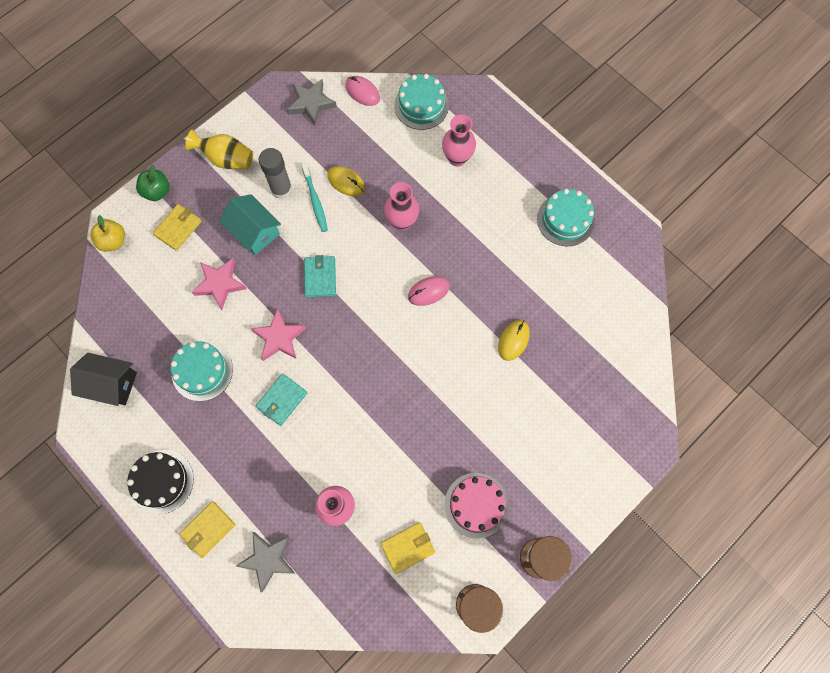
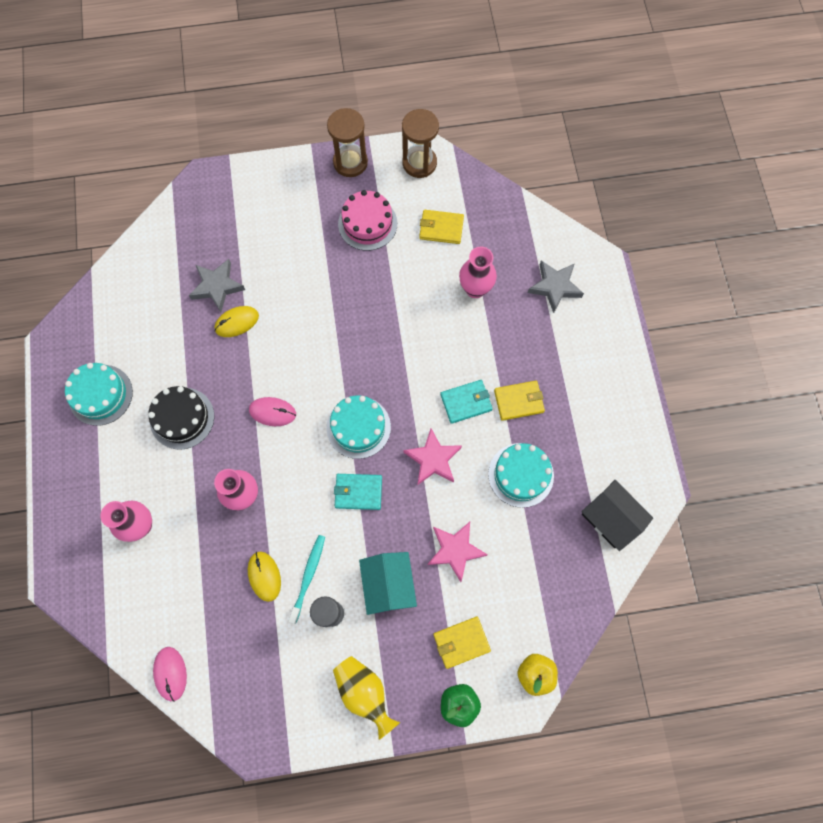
camera: 145 degrees left, 0 degrees up
(161, 481) = (609, 401): black cake -> black cake (182, 418)
(208, 529) = (590, 338): yellow wallet -> yellow wallet (519, 401)
(311, 104) = (233, 698): grey star -> grey star (217, 286)
(320, 277) = (358, 492): turquoise wallet -> turquoise wallet turned 60 degrees clockwise
(421, 105) = (126, 611): turquoise cake -> turquoise cake (358, 427)

